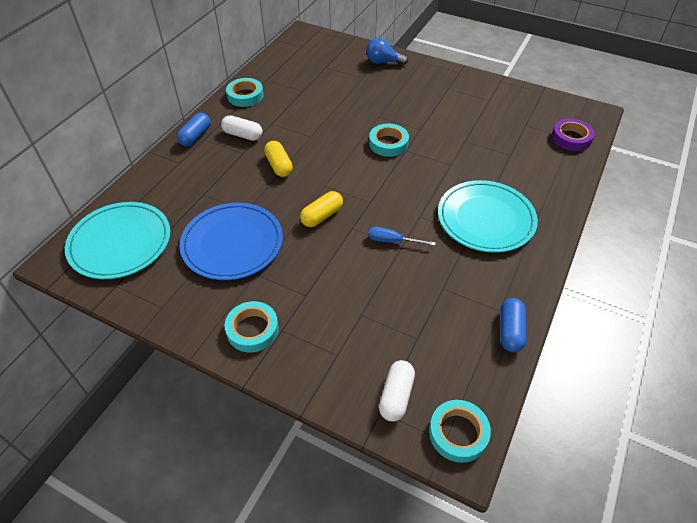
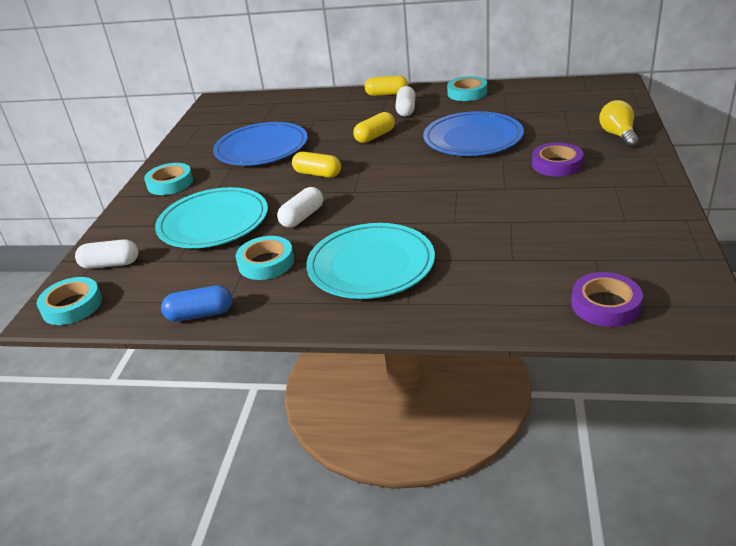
camera: 75 degrees right, 15 degrees down
(120, 243) = (243, 111): turquoise plate -> turquoise plate (213, 222)
(195, 136) = (387, 94): blue capsule -> yellow capsule
(332, 118) = (473, 138): none -> blue plate
(383, 62) = (618, 135): blue light bulb -> yellow light bulb
(388, 143) = (459, 177): turquoise tape -> turquoise tape (266, 263)
(392, 241) = (302, 217): blue screwdriver -> white capsule
(403, 98) = (557, 164): none -> purple tape

